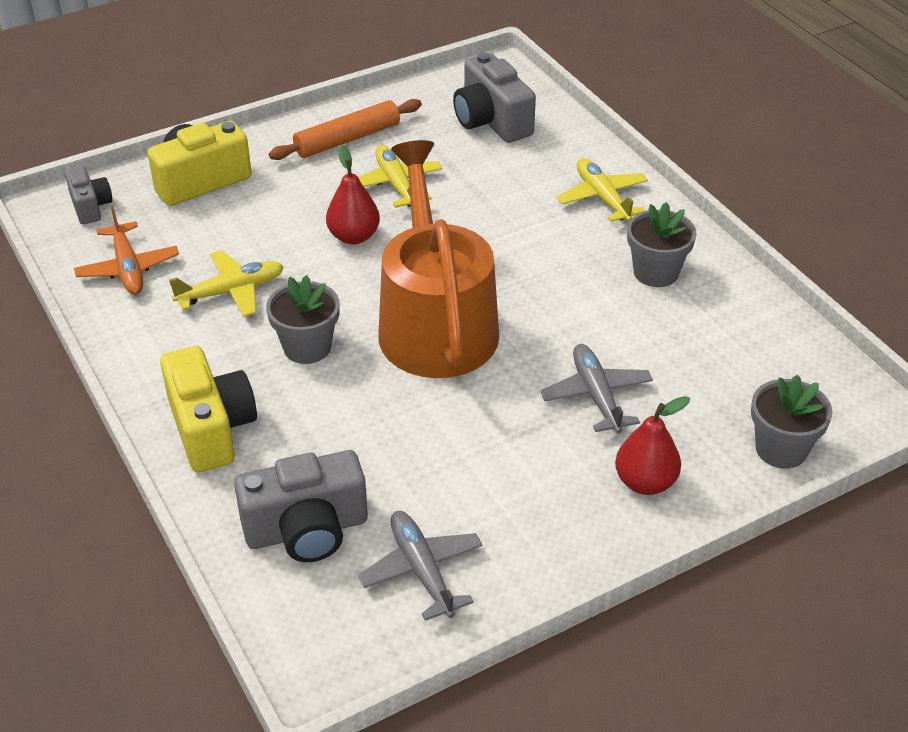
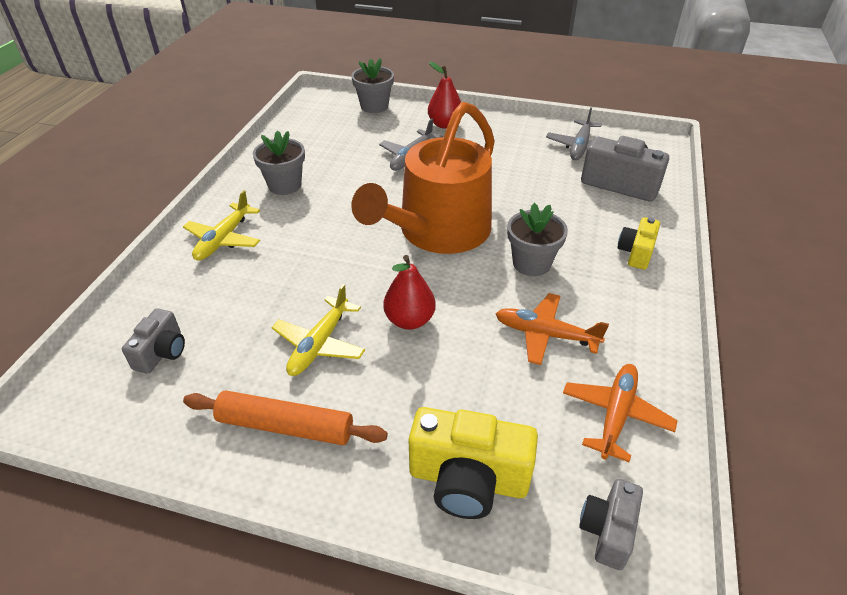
camera: 135 degrees left, 0 degrees up
(211, 428) = (636, 253): yellow camera -> yellow camera, size x0.59
(231, 291) = (545, 335): yellow plane -> orange plane
(491, 121) = (162, 352): grey camera -> grey camera, size x0.59

